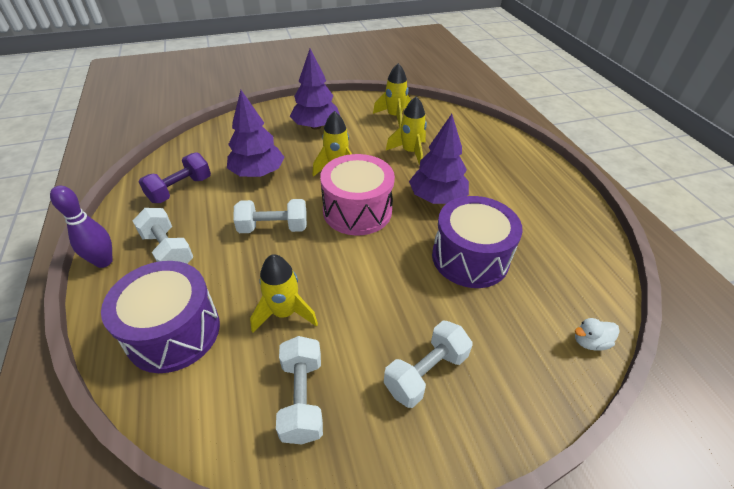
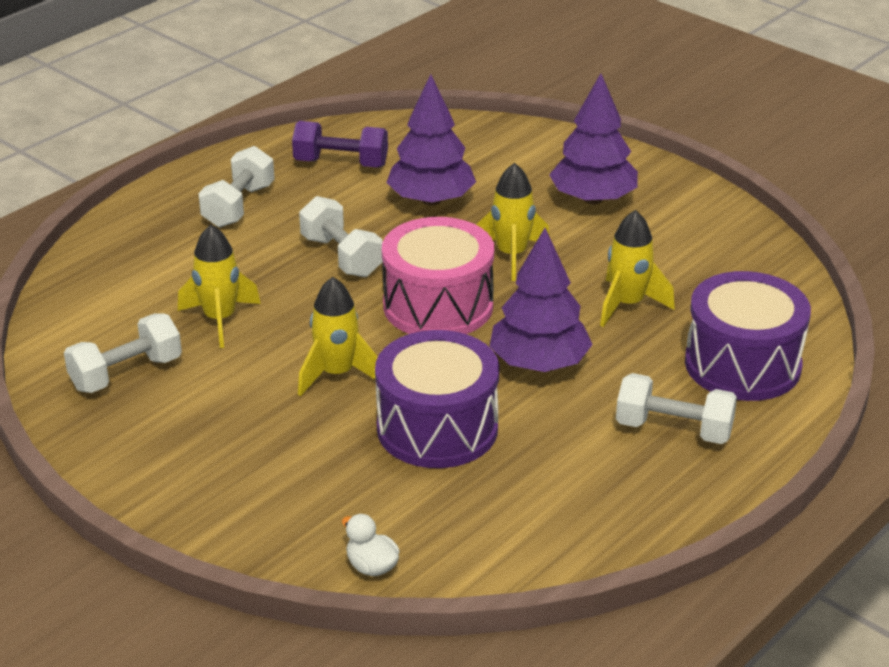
camera: 60 degrees right, 10 degrees down
(104, 261) = (188, 177): purple bowling pin -> none
(173, 332) = (140, 263): purple drum -> purple drum (742, 364)
(394, 117) = (712, 257): yellow rocket -> yellow rocket (337, 374)
(426, 373) = (219, 444): white dumbbell -> white dumbbell (673, 430)

